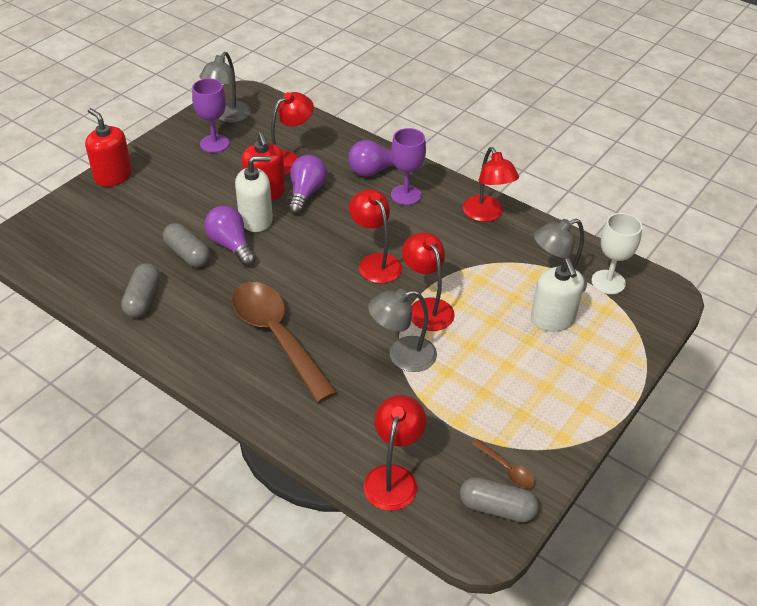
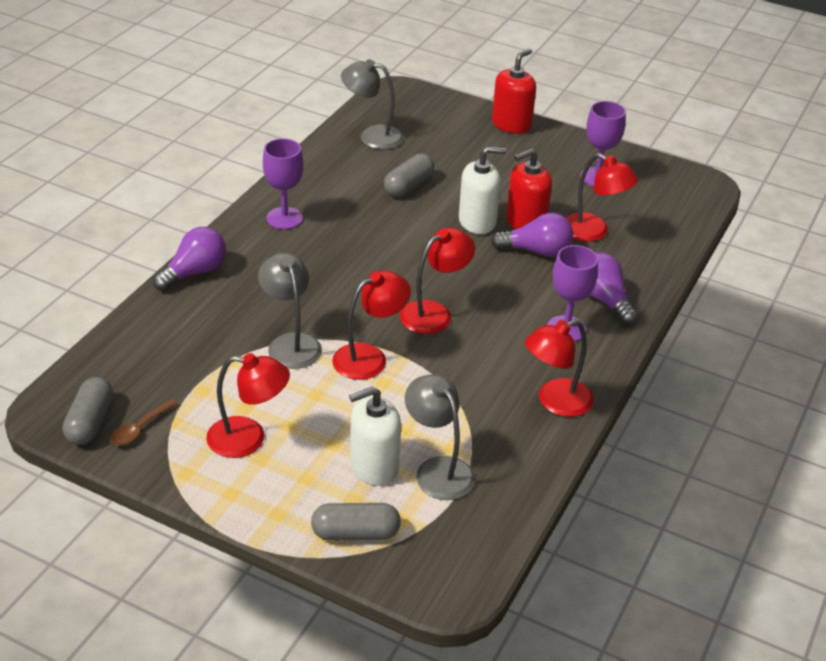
camera: 80 degrees right, 5 degrees down
(143, 299) = (337, 170): grey capsule -> grey capsule (355, 533)
(213, 345) = (284, 218): none -> purple goblet
(228, 116) = (653, 180): grey lamp -> grey lamp (372, 136)
(231, 245) = (430, 210): purple light bulb -> purple light bulb (194, 272)
(256, 219) = (477, 221): white soap dispenser -> white soap dispenser turned 75 degrees counterclockwise
(276, 336) = (304, 255): brown spoon -> none
(393, 477) = (128, 348): red lamp -> red lamp (248, 439)
(608, 282) = (457, 523): white goblet -> none

